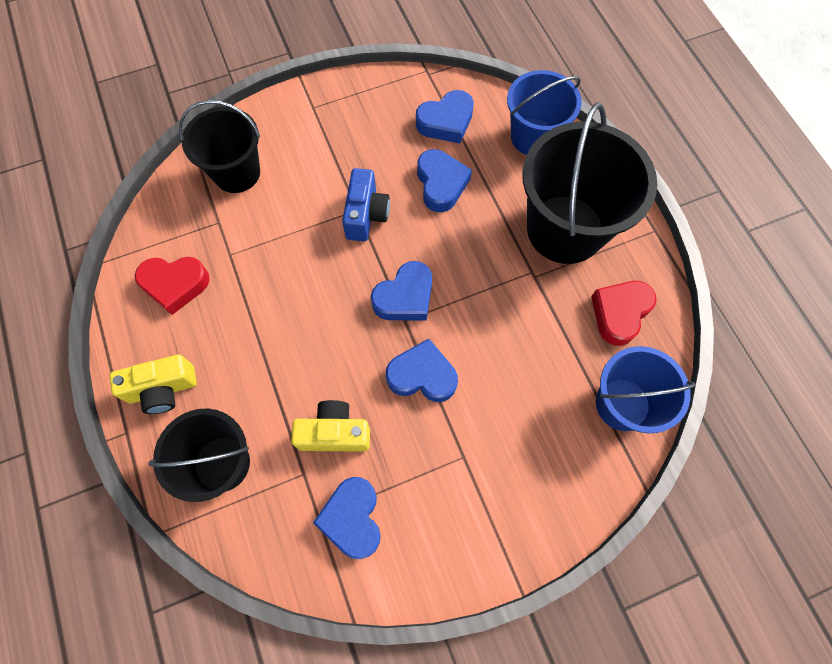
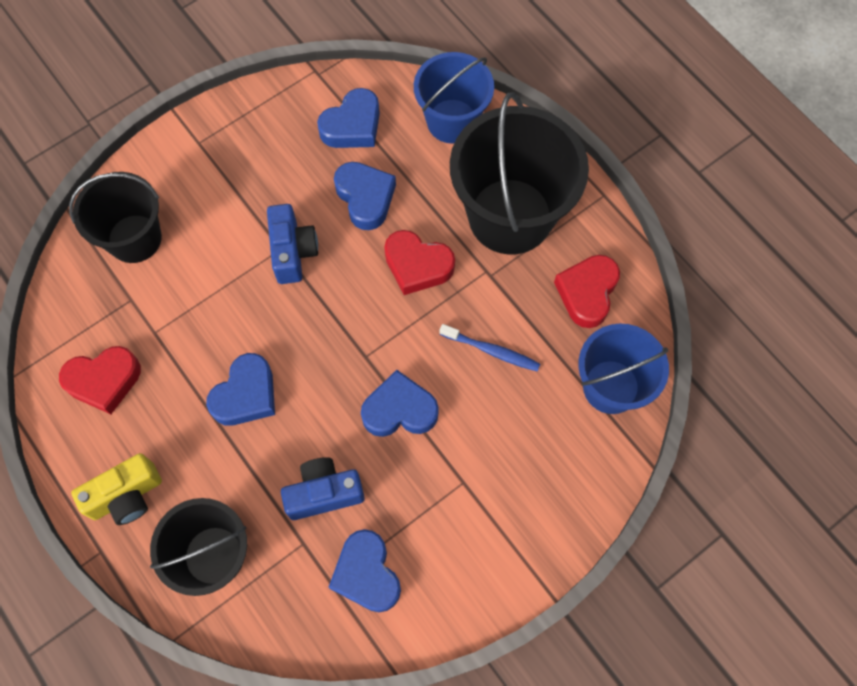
camera: 15 degrees left, 0 degrees up
(334, 433) = (324, 493): yellow camera -> blue camera
(405, 297) = (359, 332): blue heart -> blue heart (246, 395)
(471, 252) = (417, 265): none -> red heart
(519, 343) = (491, 351): none -> blue toothbrush

